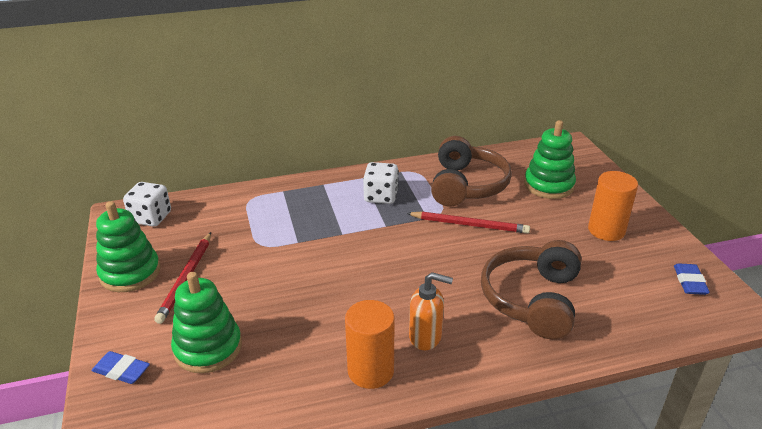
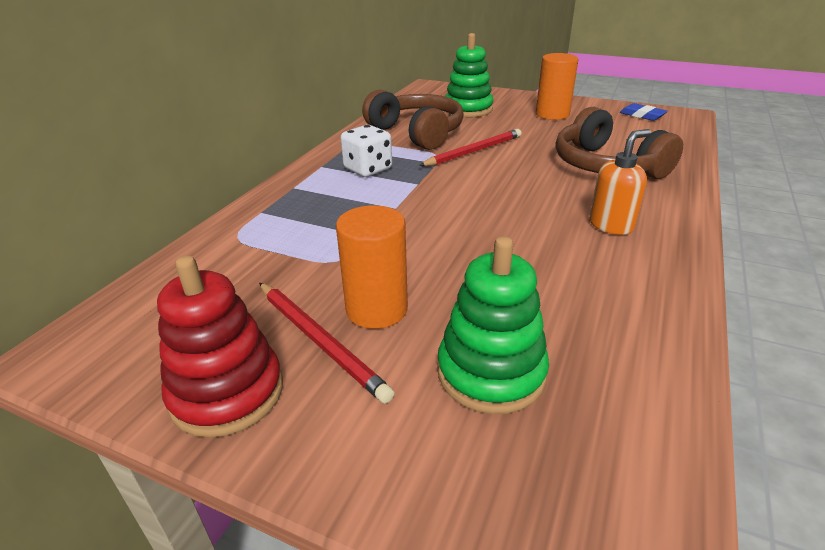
camera: 50 degrees left, 0 degrees up
(121, 371) = (456, 487): blue eraser -> none
(130, 273) = (227, 393): green stacking toy -> red stacking toy
(151, 218) = (129, 325): white dice -> none
(370, 371) = (637, 271): orange cylinder -> orange cylinder (376, 309)

